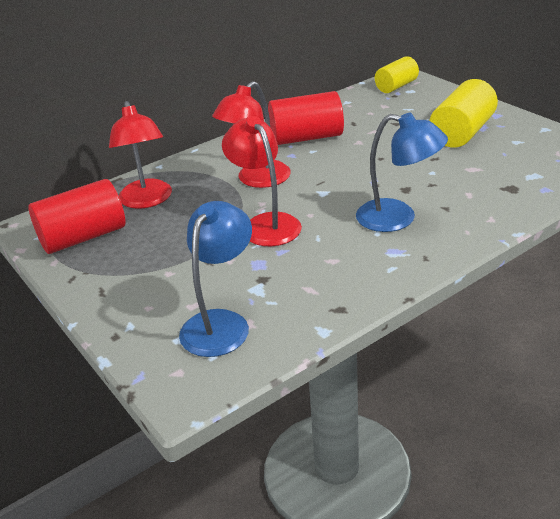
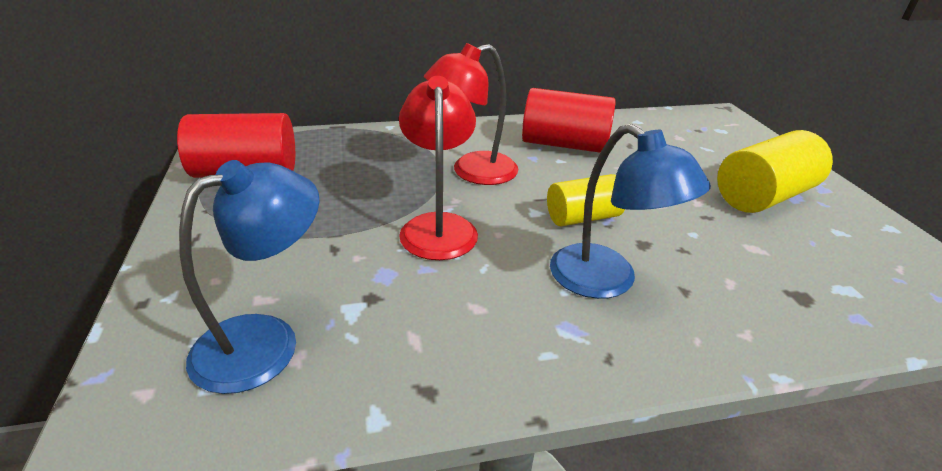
camera: 20 degrees right, 0 degrees up
(147, 200) = (343, 156): red lamp -> none
(396, 86) = (707, 121): yellow cylinder -> yellow cylinder (582, 217)

